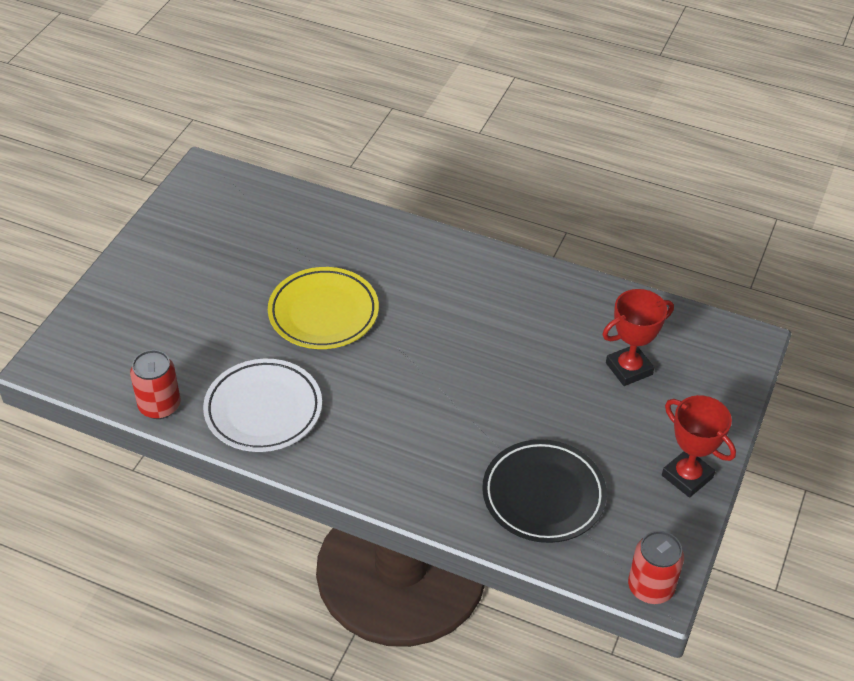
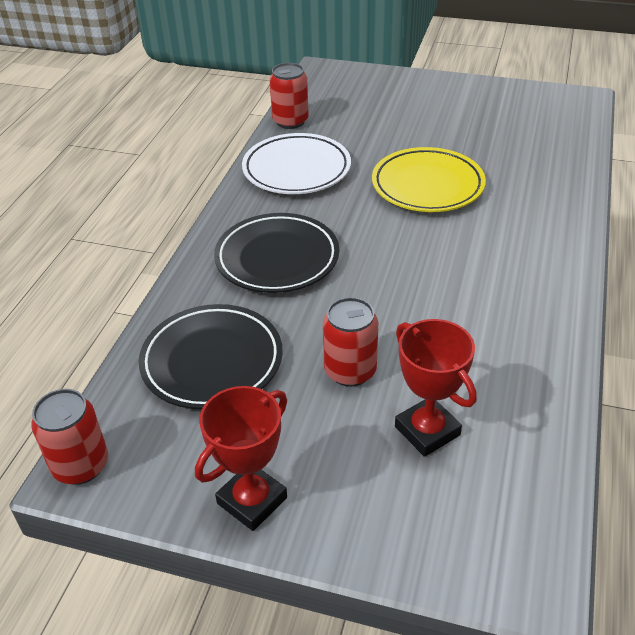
camera: 85 degrees right, 5 degrees down
(412, 439) = (277, 258): none -> black plate
(564, 404) = (350, 371): none -> red can

